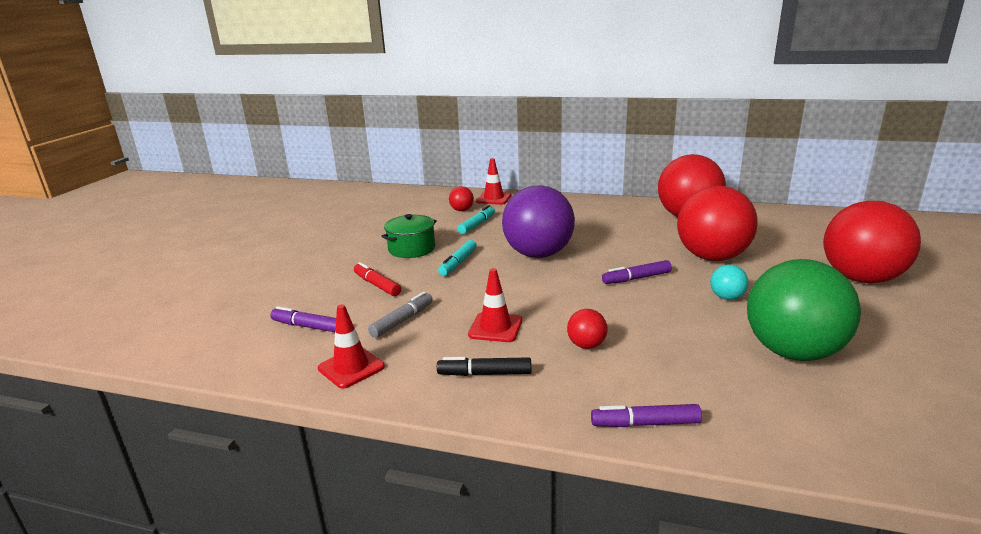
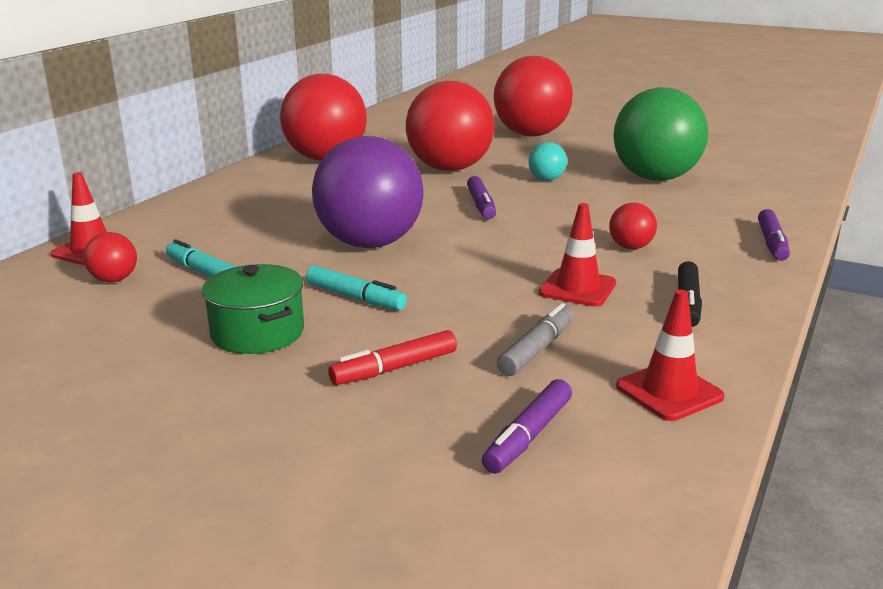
camera: 80 degrees left, 0 degrees up
(402, 321) = (536, 349): grey marker -> grey marker turned 75 degrees clockwise

